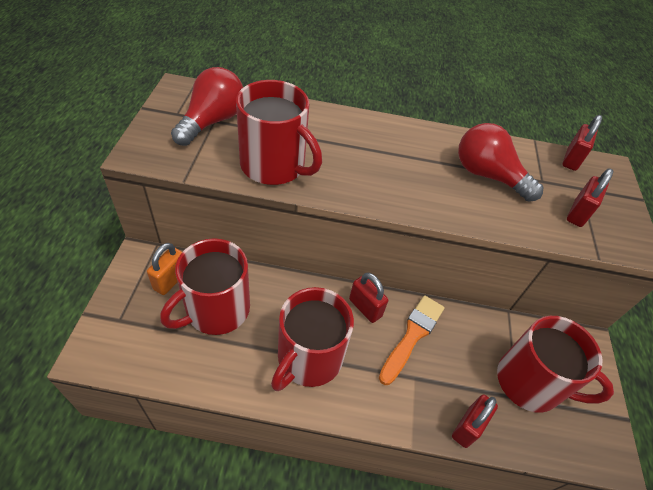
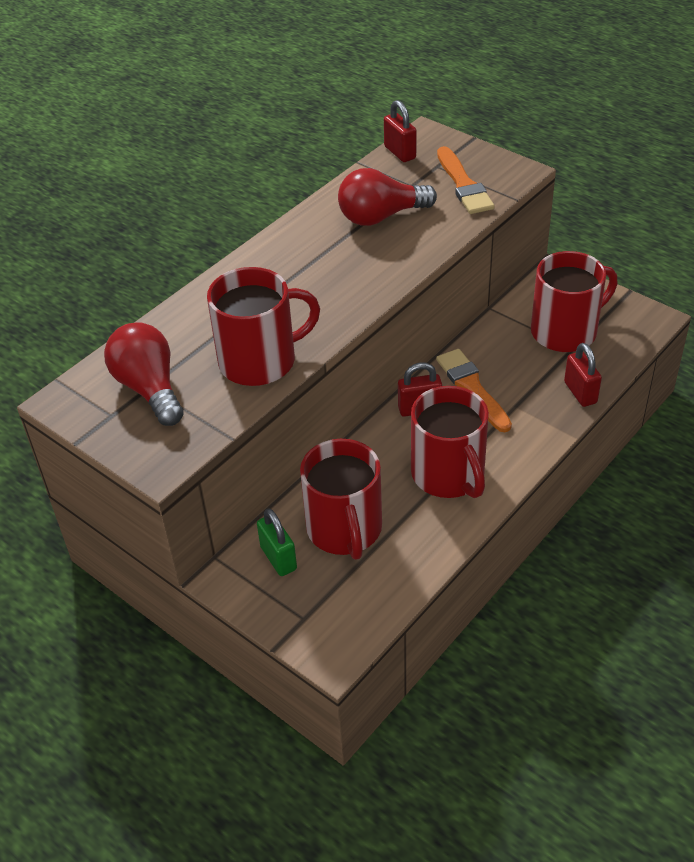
camera: 50 degrees left, 5 degrees down
(170, 280) = (278, 558): orange padlock -> green padlock
(577, 213) = (463, 184): red padlock -> orange brush

